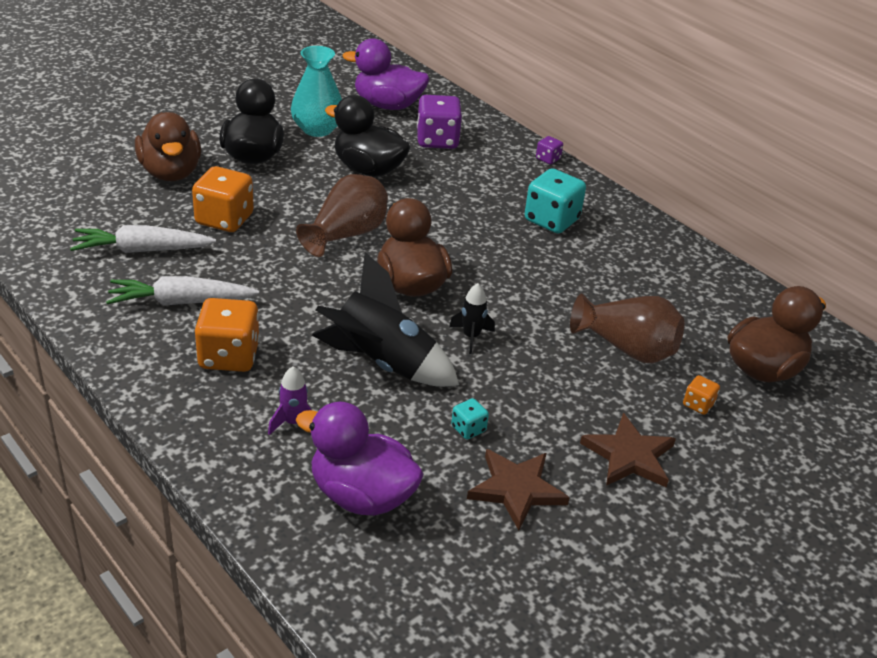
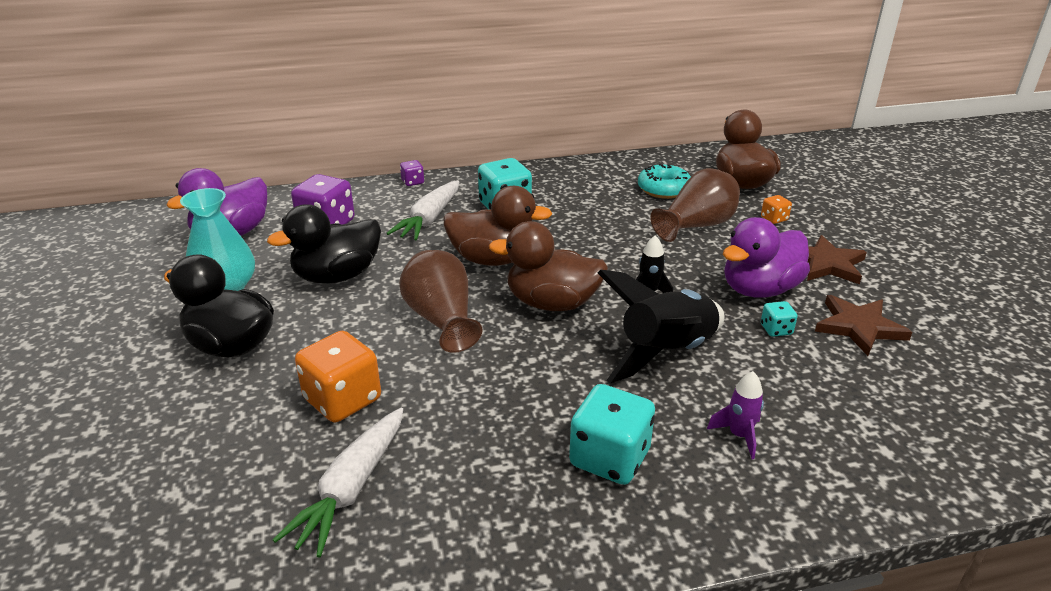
camera: 60 degrees left, 5 degrees down
(171, 173) = (197, 422): brown duck -> brown duck (493, 259)
(181, 302) = (486, 475): white carrot -> white carrot (429, 219)
(229, 356) = (609, 458): orange dice -> turquoise dice
(361, 495) = (857, 417): purple duck -> purple duck (759, 289)
(687, 312) = (663, 189): none -> turquoise donut

